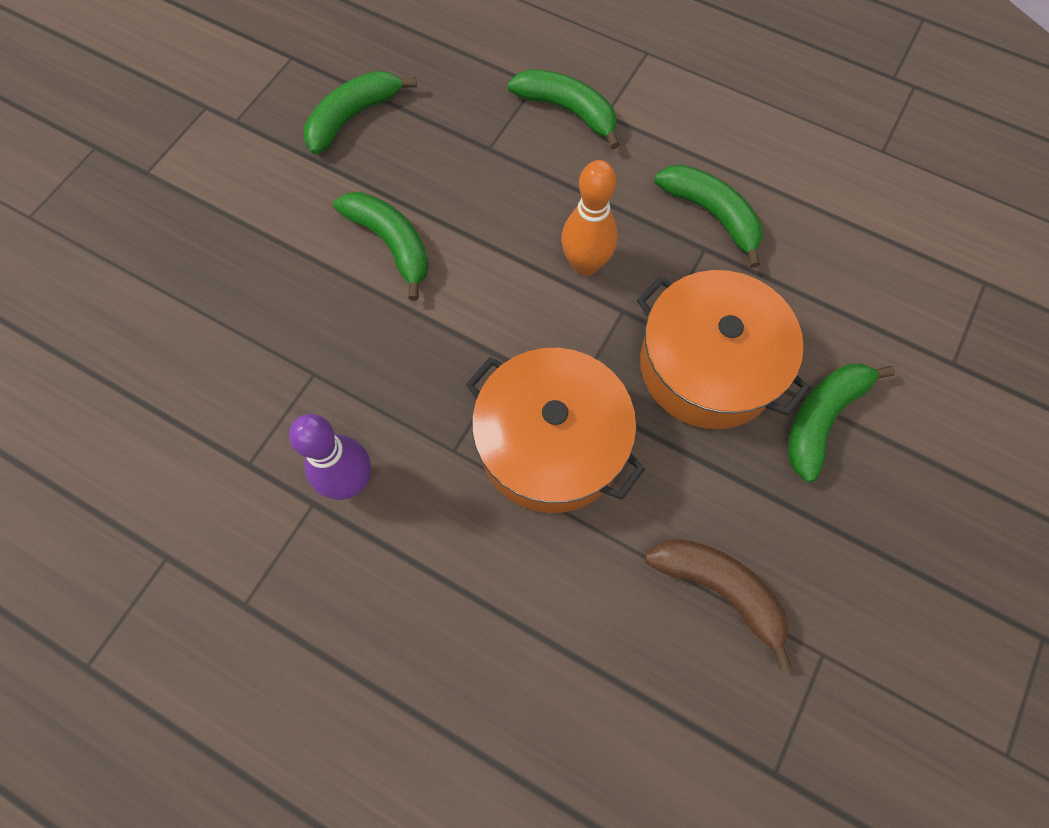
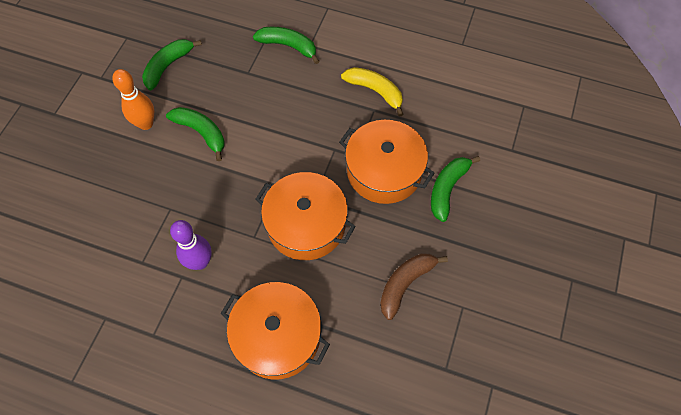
camera: 10 degrees left, 5 degrees down
(467, 649) = (277, 336): none -> orange pot
(585, 265) = (310, 128): orange bowling pin -> orange bowling pin (145, 123)
(712, 215) = (375, 91): green banana -> yellow banana
(719, 589) = (405, 284): brown banana -> brown banana turned 75 degrees counterclockwise

